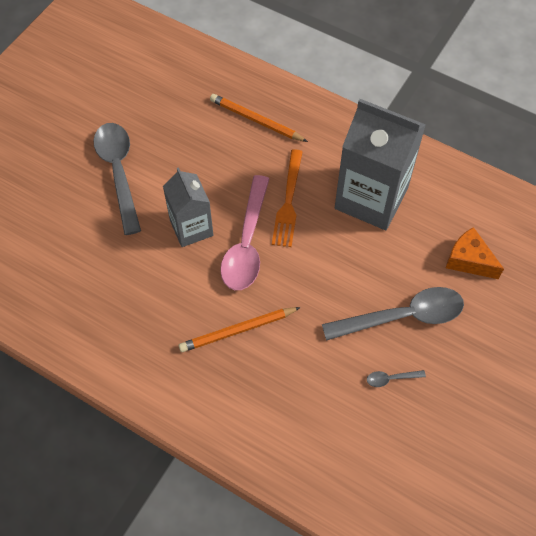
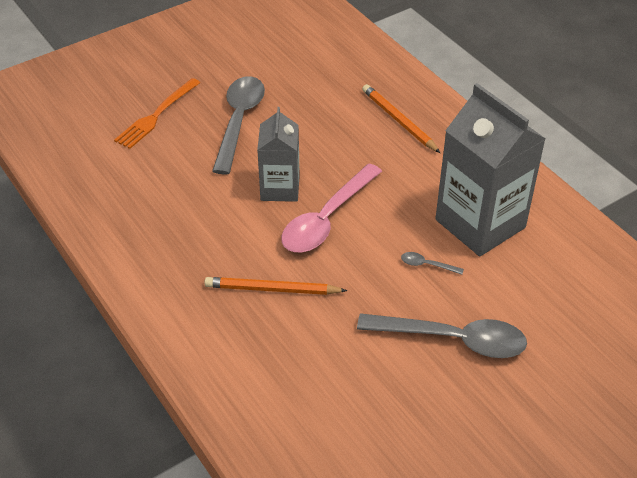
camera: 25 degrees right, 15 degrees down
(288, 202) = (390, 198): orange fork -> orange fork (156, 115)
(391, 378) = (407, 391): grey spoon -> grey spoon (427, 265)
(469, 260) = (557, 315): orange cheese -> none

